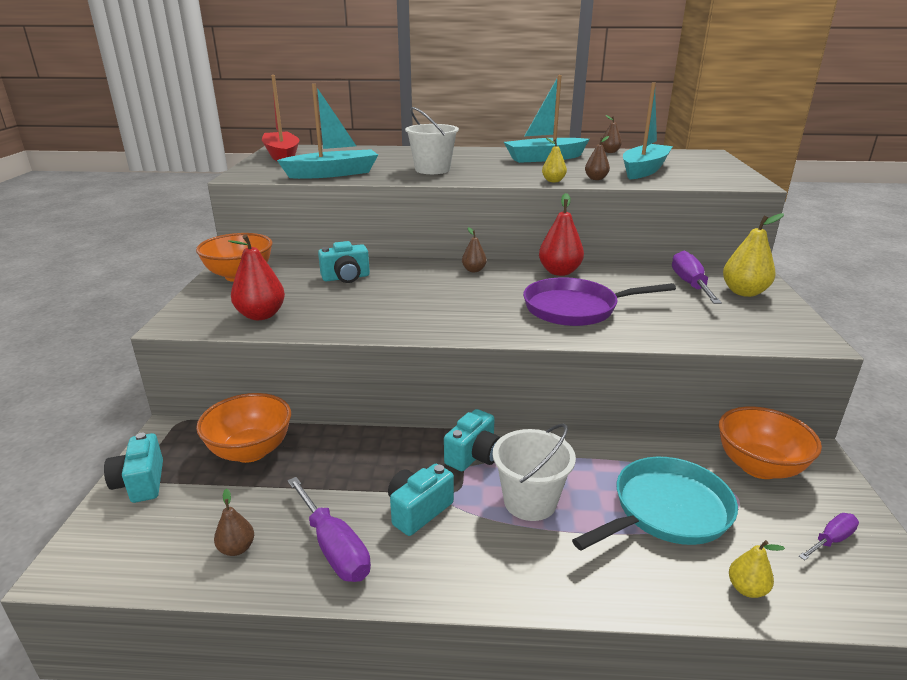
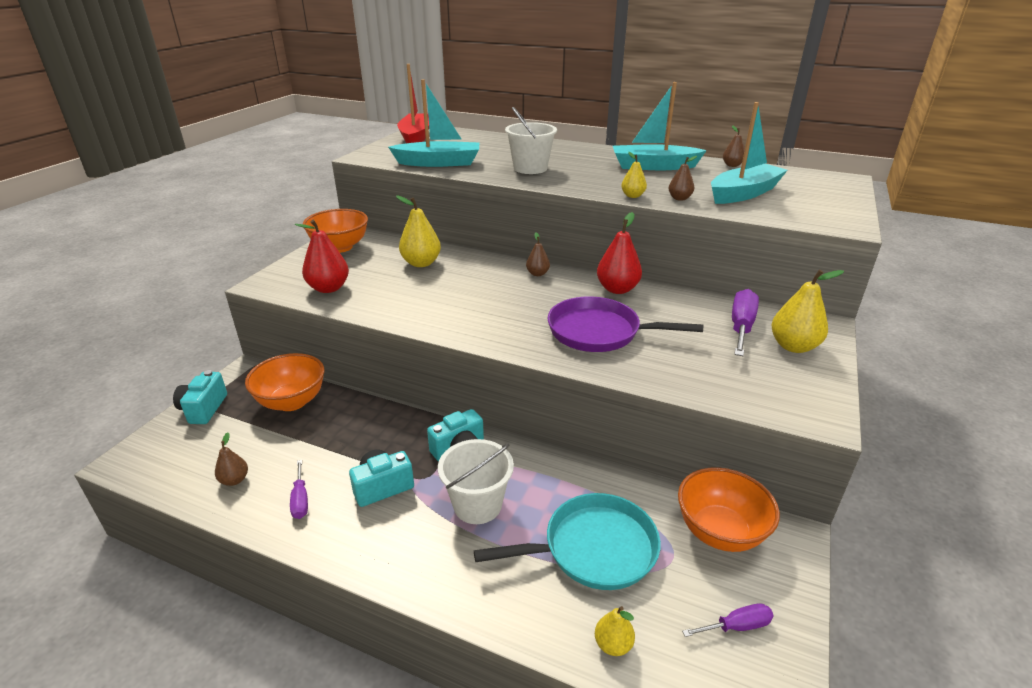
camera: 20 degrees right, 5 degrees up
(334, 548) = (300, 500): purple screwdriver -> purple screwdriver, size x0.58
(346, 278) = (421, 263): turquoise camera -> yellow pear

